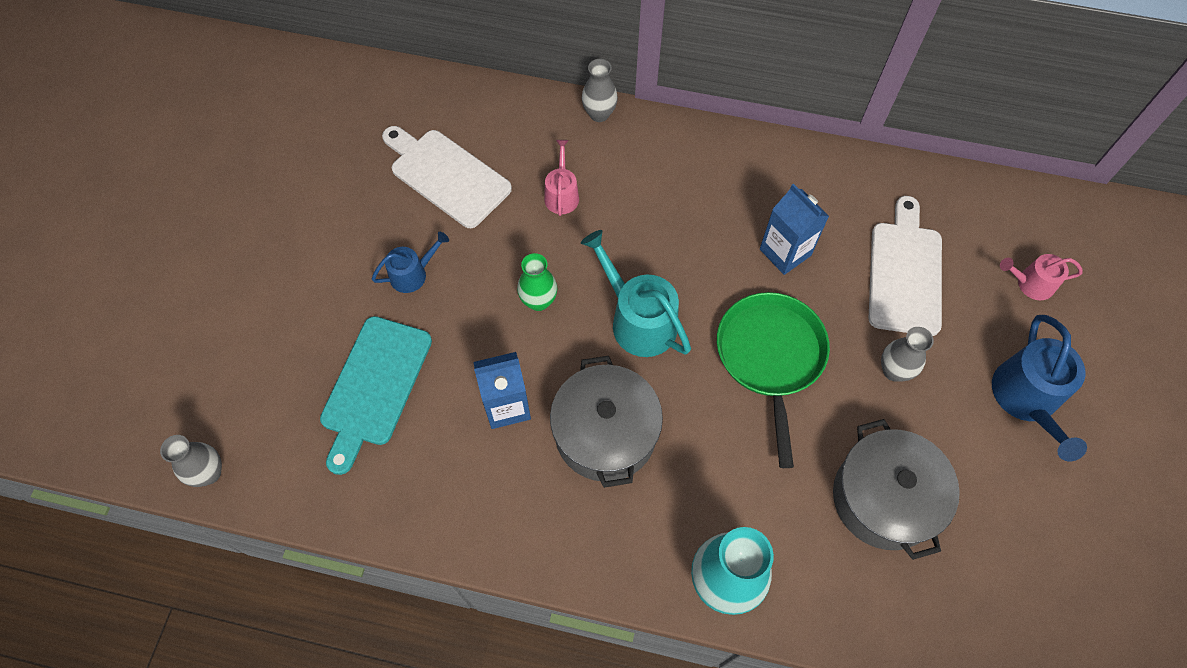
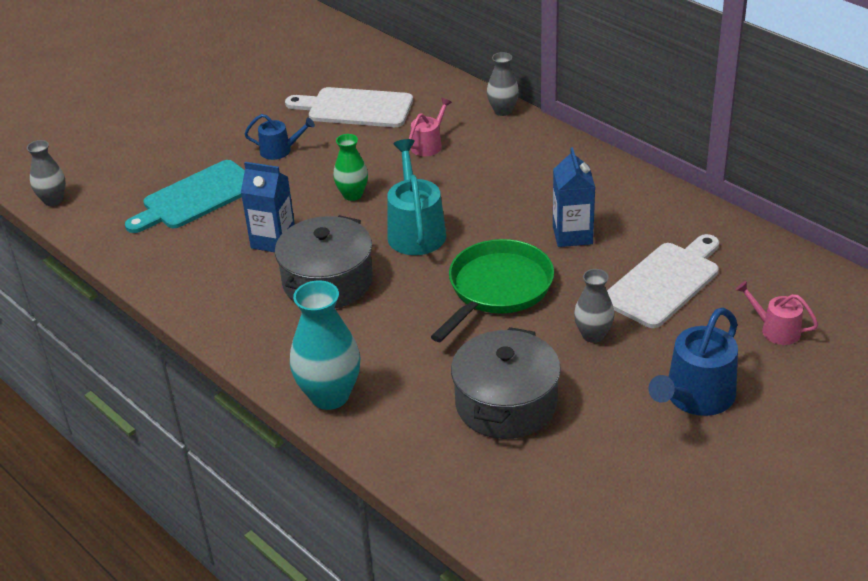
camera: 35 degrees right, 25 degrees down
(446, 175) = (355, 108): white cutting board -> white cutting board turned 60 degrees counterclockwise

